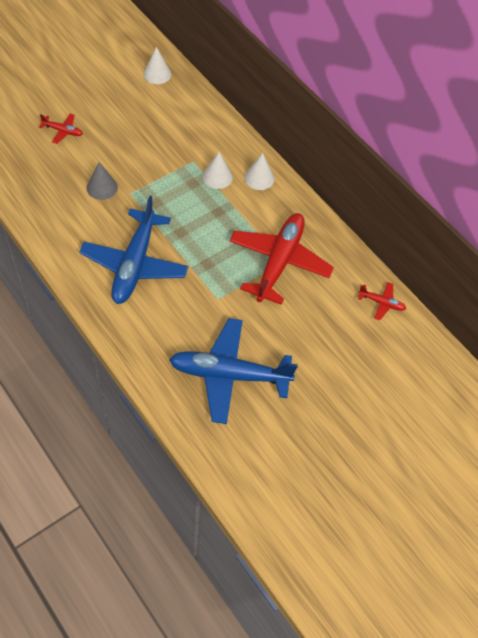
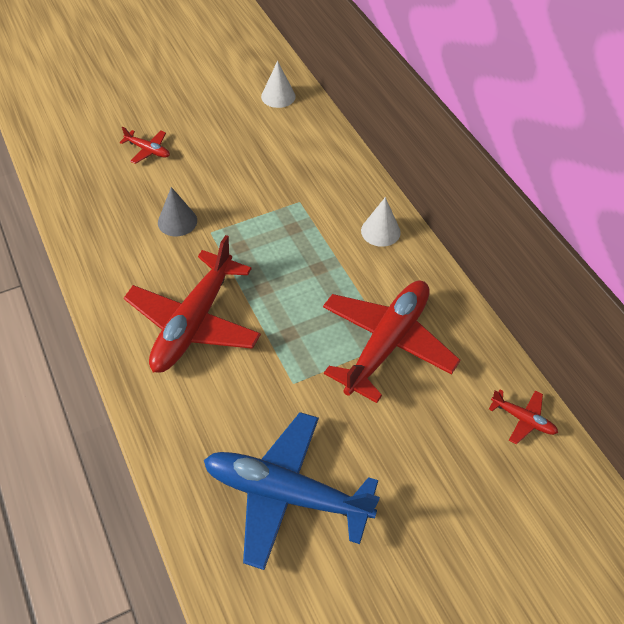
camera: 15 degrees right, 5 degrees down
(135, 264) = (194, 323): blue plane -> red plane
(217, 177) = (326, 224): white cone -> none

